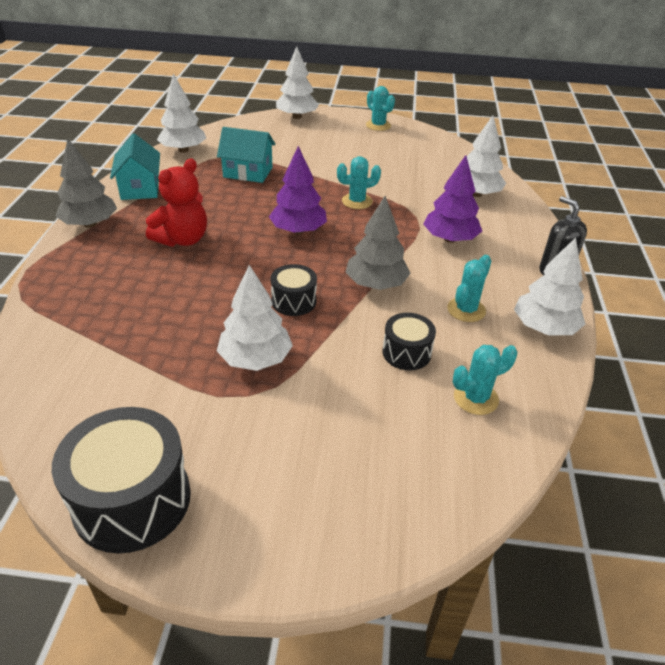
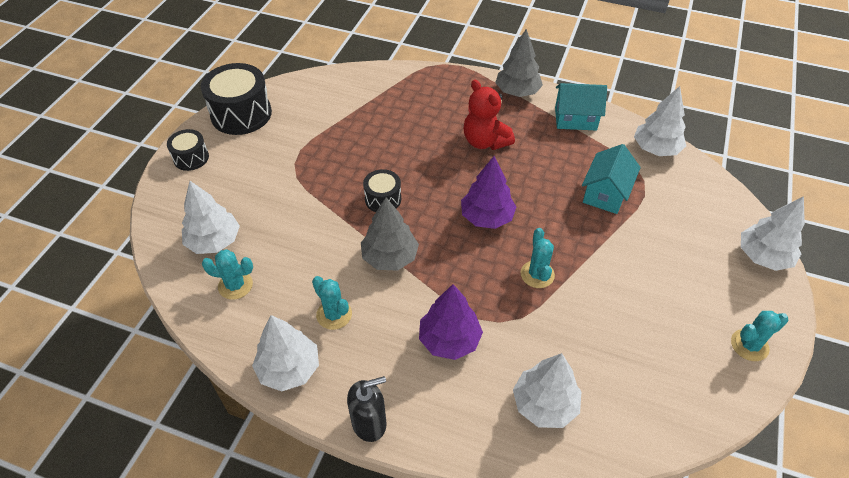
camera: 105 degrees right, 10 degrees up
(255, 359) = (326, 170): white tree -> white tree (214, 241)
(406, 353) = (298, 256): black drum -> black drum (191, 158)
(475, 398) = (235, 285): turquoise cactus -> turquoise cactus turned 75 degrees counterclockwise

